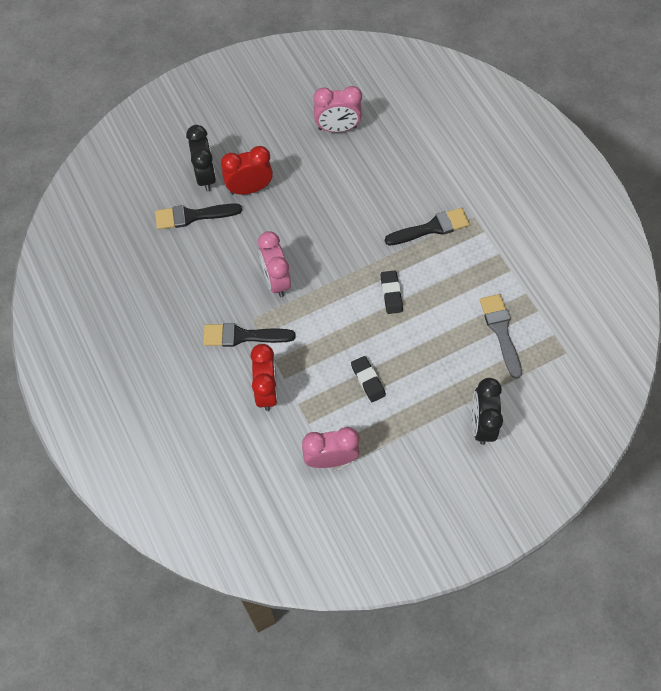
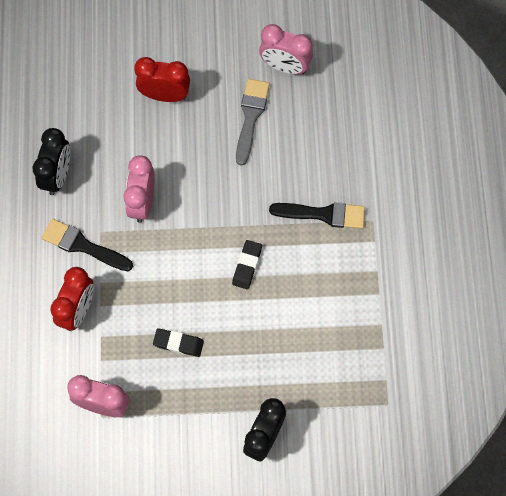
camera: 25 degrees right, 5 degrees up
(193, 216) = (96, 101): black brush -> none
(205, 176) = (129, 64): black clock -> black clock (57, 176)
(368, 380) = (178, 343): black eraser -> black eraser turned 75 degrees counterclockwise
(501, 331) = (334, 352): grey brush -> grey brush (250, 117)

